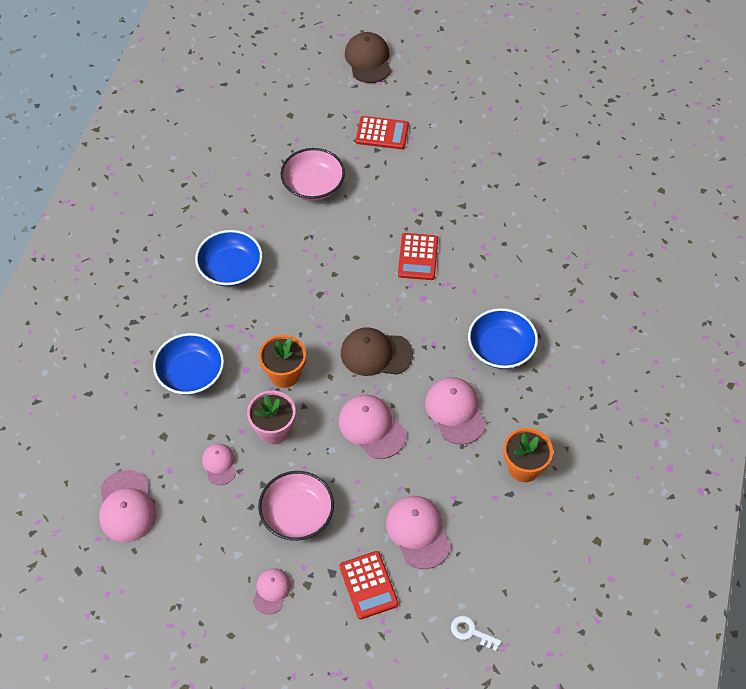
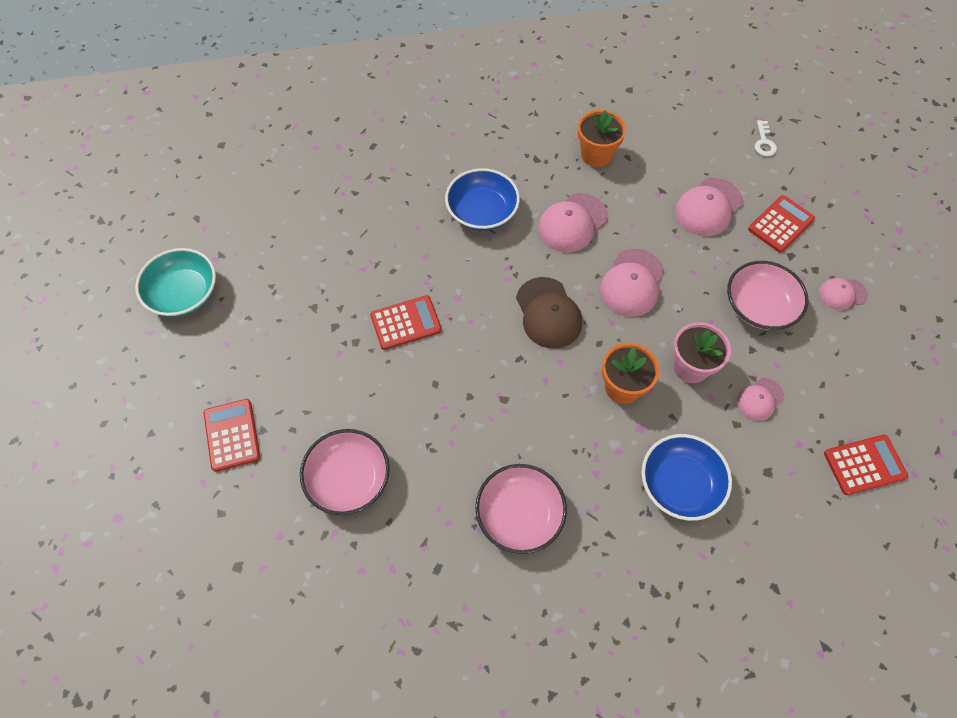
camera: 115 degrees left, 5 degrees up
(126, 506) = (864, 465): pink cap -> red calculator
(230, 268) = (519, 514): blue bowl -> pink bowl
(368, 60) = (100, 509): brown cap -> none
(515, 133) = (184, 293): none -> turquoise bowl

